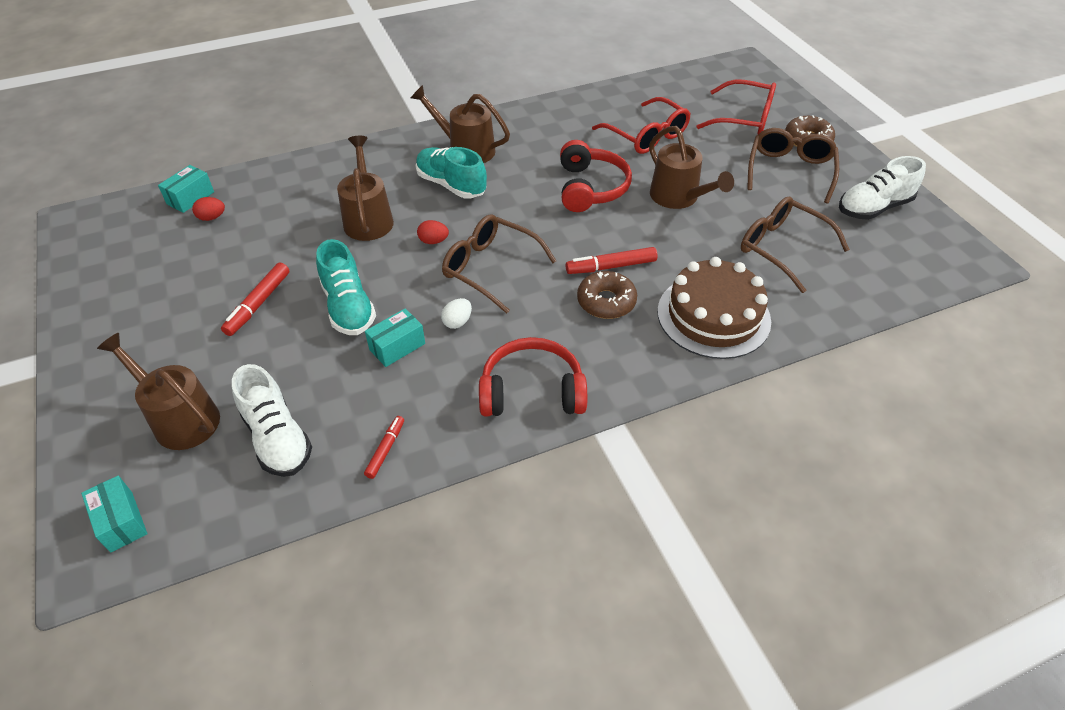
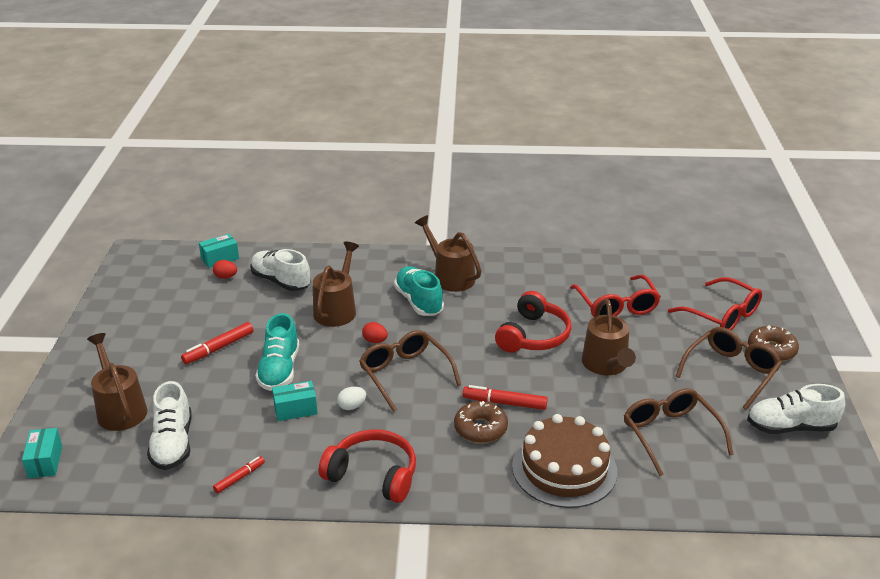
camera: 25 degrees right, 15 degrees down
(282, 205) = (281, 281): none -> white shoe

